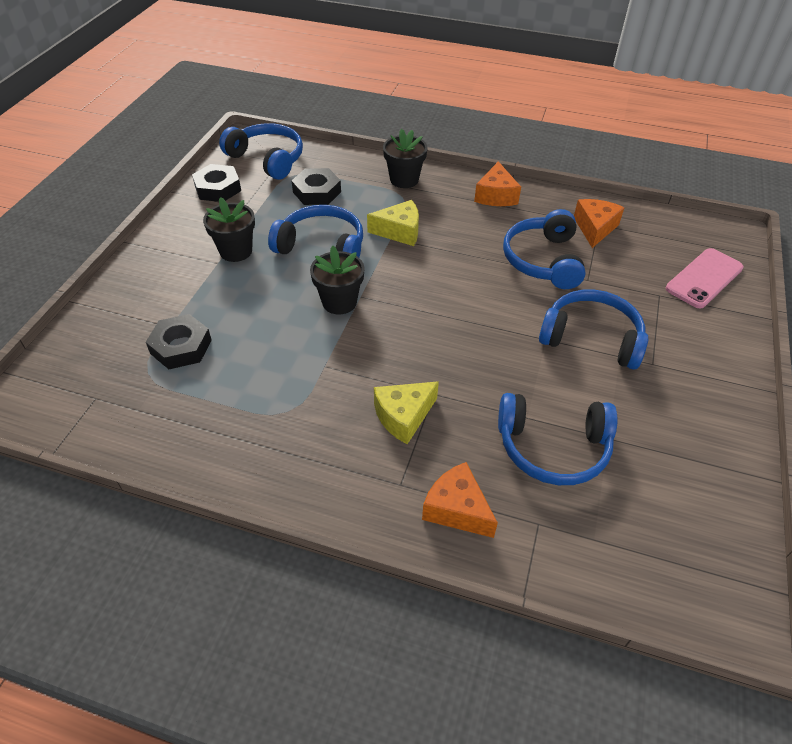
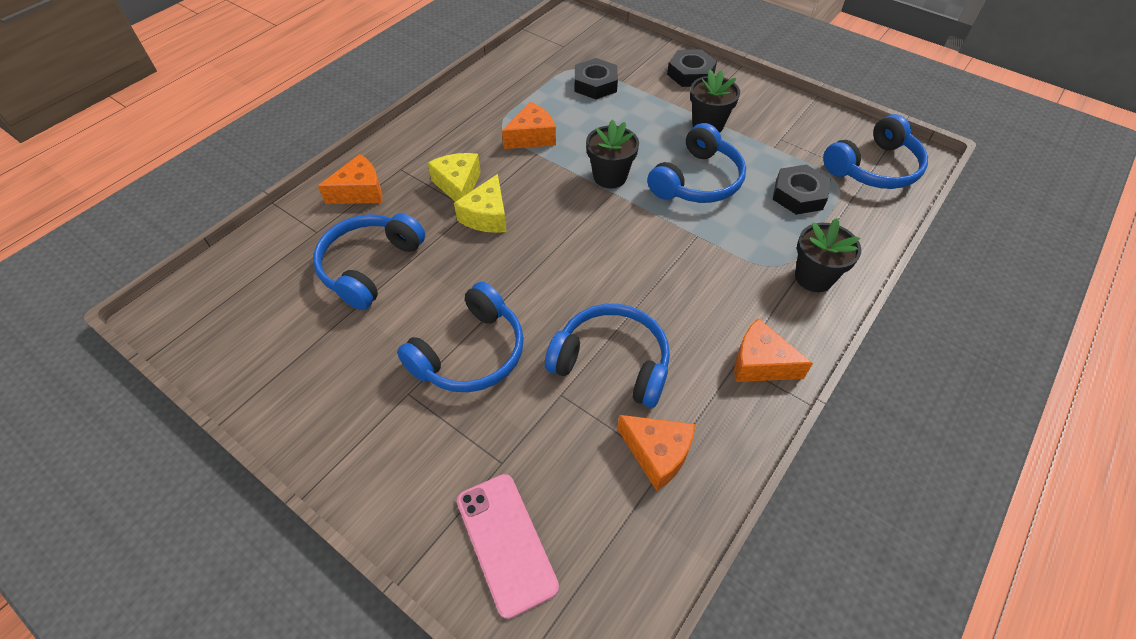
camera: 110 degrees right, 5 degrees up
(218, 188) = (817, 125): black nut -> black nut (690, 74)
(298, 377) = (532, 137): none -> orange cheese
(399, 231) = (706, 245): yellow cheese -> yellow cheese (487, 216)

